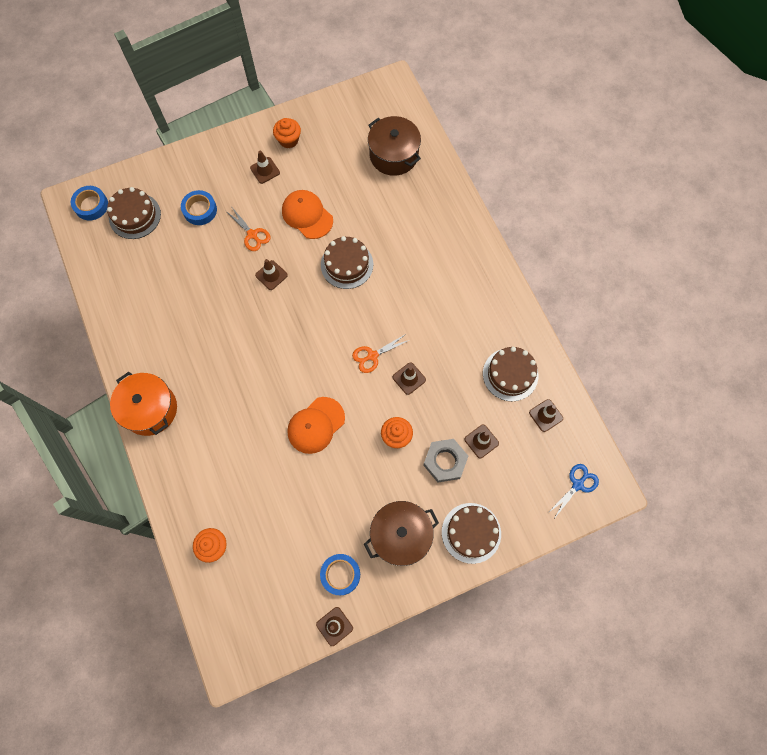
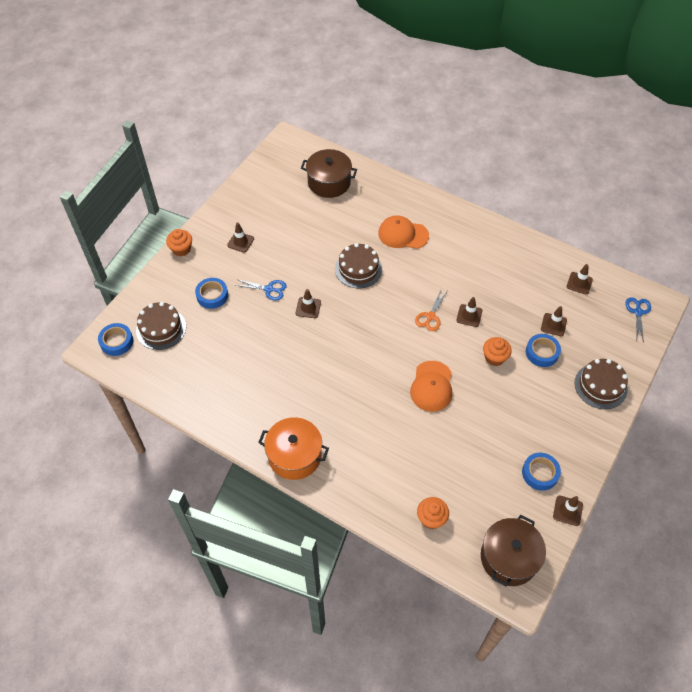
camera: 35 degrees left, 15 degrees down
(252, 235) = (269, 289): orange scissors -> blue scissors
(288, 140) = (241, 213): orange cupcake -> orange cupcake (181, 249)
(307, 215) = (300, 254): orange cap -> orange cap (403, 234)
(400, 535) = (556, 419): brown pot -> brown pot (509, 558)
(445, 461) = (542, 352): grey nut -> blue tape
(510, 374) = (533, 272): brown cake -> none

